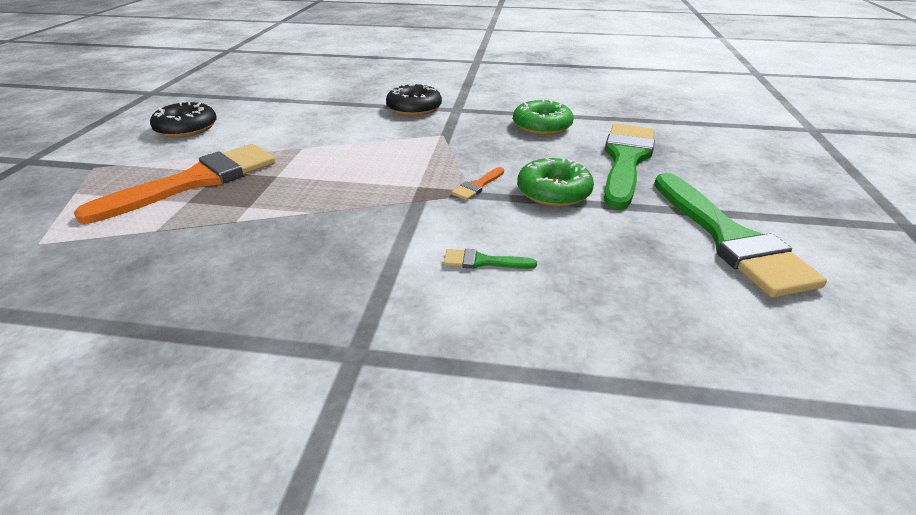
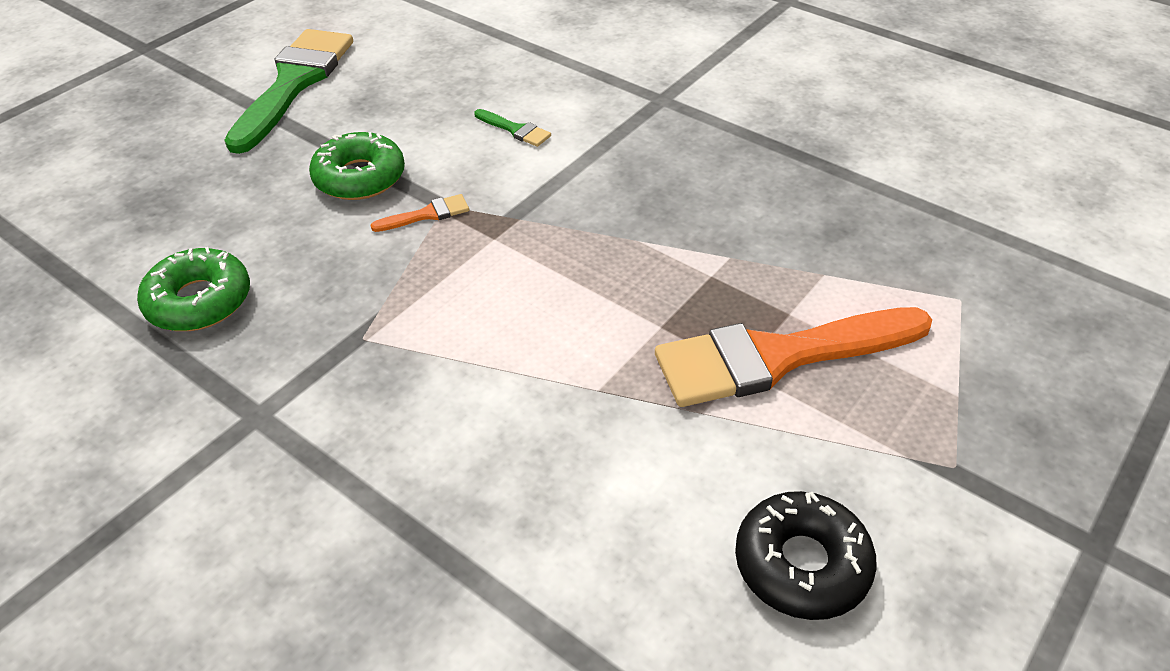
camera: 150 degrees left, 10 degrees up
(414, 108) = (324, 454): black donut -> none
(626, 160) = (213, 192): green brush -> none

